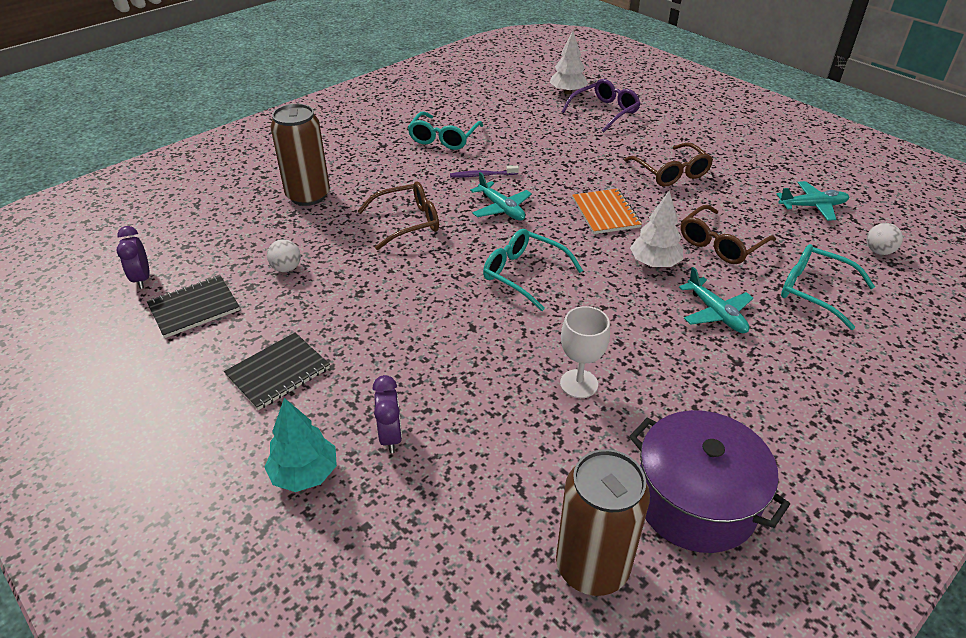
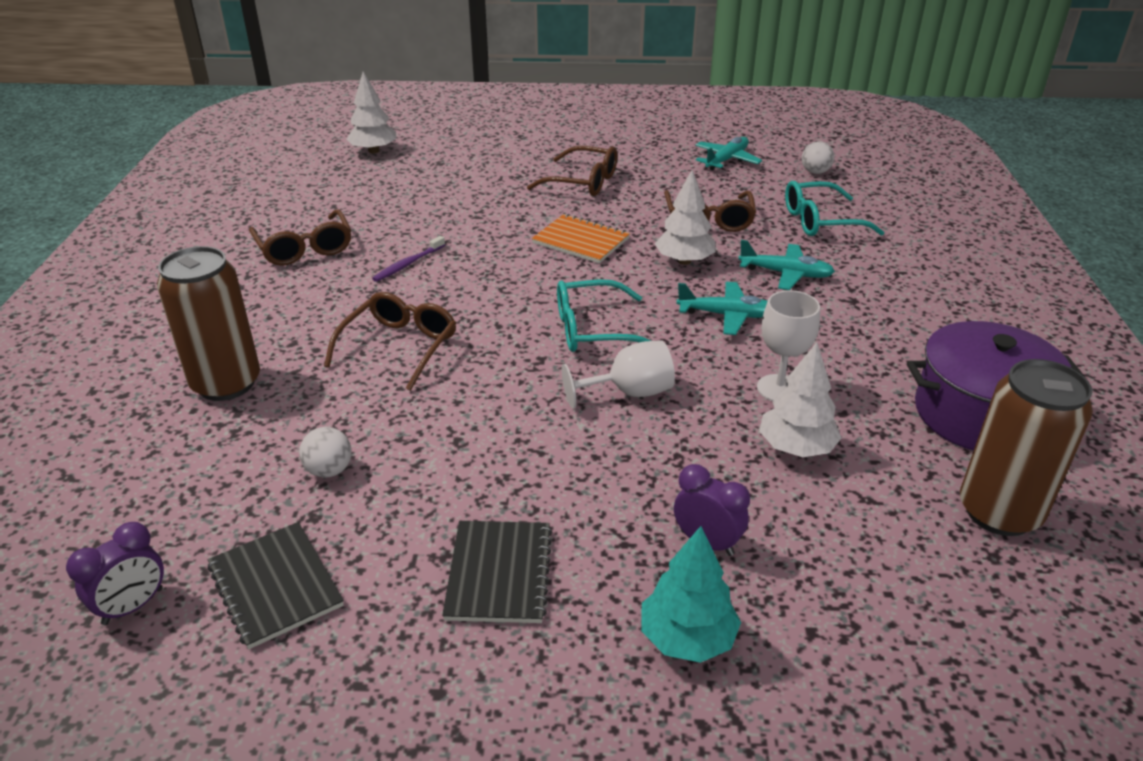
camera: 45 degrees left, 5 degrees down
(142, 279) = (133, 606): purple clock -> purple clock turned 75 degrees counterclockwise
(194, 308) = (275, 586): black notebook -> black notebook turned 45 degrees counterclockwise
(443, 138) = (304, 248): turquoise glasses -> brown glasses
(484, 325) = (629, 392): none -> white goblet
(501, 209) = (478, 284): turquoise plane -> turquoise plane (727, 315)
(528, 425) = (796, 448): none -> white tree
(605, 112) = (441, 155): purple glasses -> none

